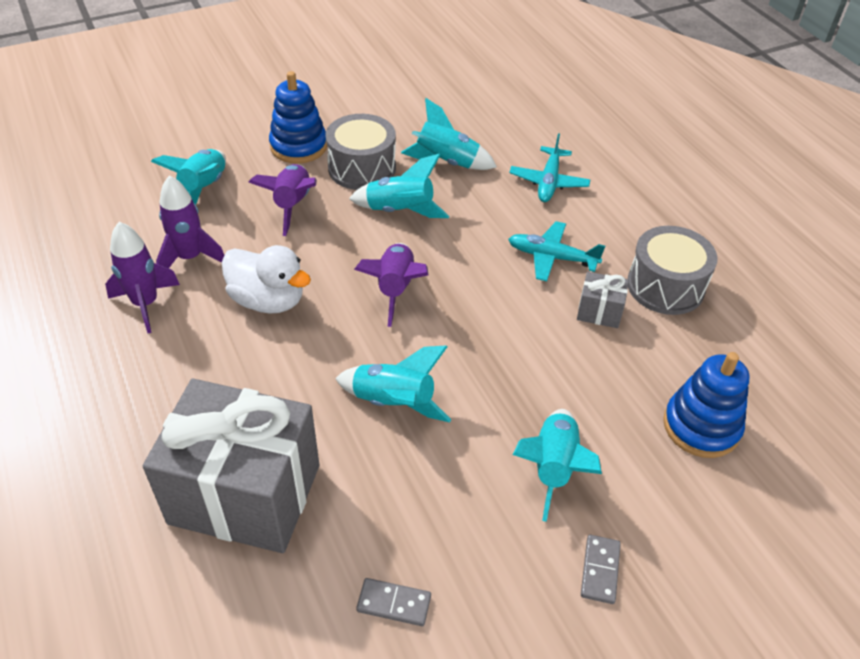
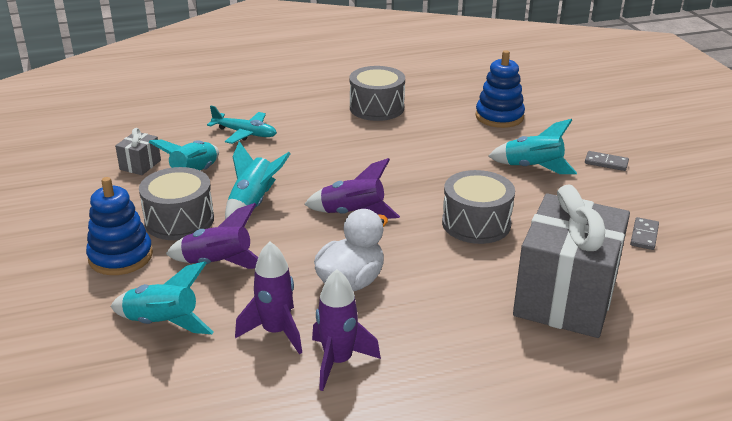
camera: 80 degrees left, 15 degrees down
(394, 403) = (476, 223): turquoise rocket -> grey drum
(551, 257) = (335, 143): turquoise plane -> none
(599, 312) = (396, 134): grey gift -> grey gift (140, 165)

